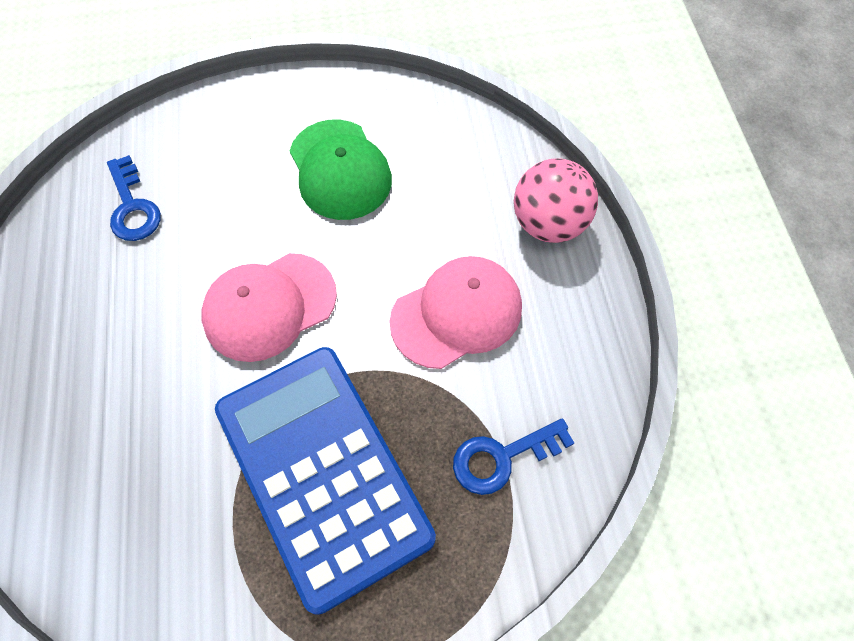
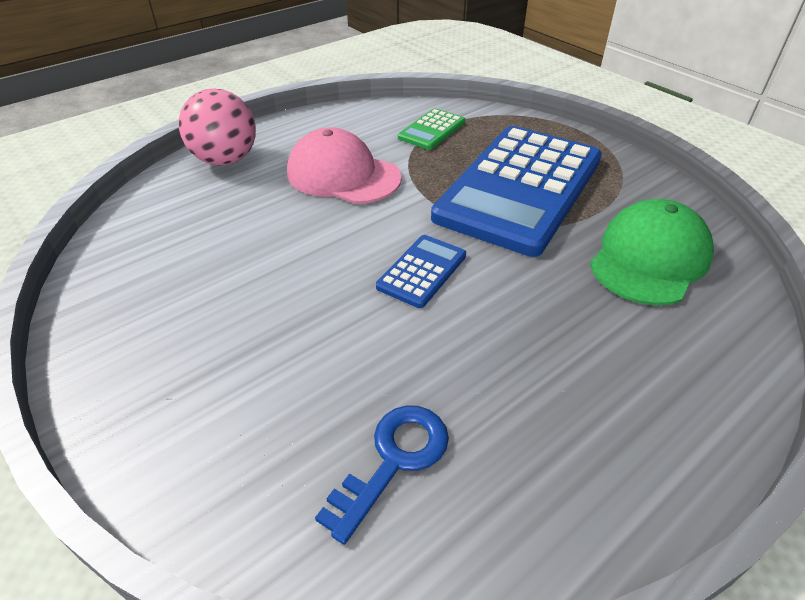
camera: 120 degrees left, 20 degrees down
(269, 306) = (422, 271): pink cap -> blue calculator
(340, 170) = (226, 294): green cap -> green cap (649, 258)
(503, 457) = (432, 130): blue key -> green calculator

